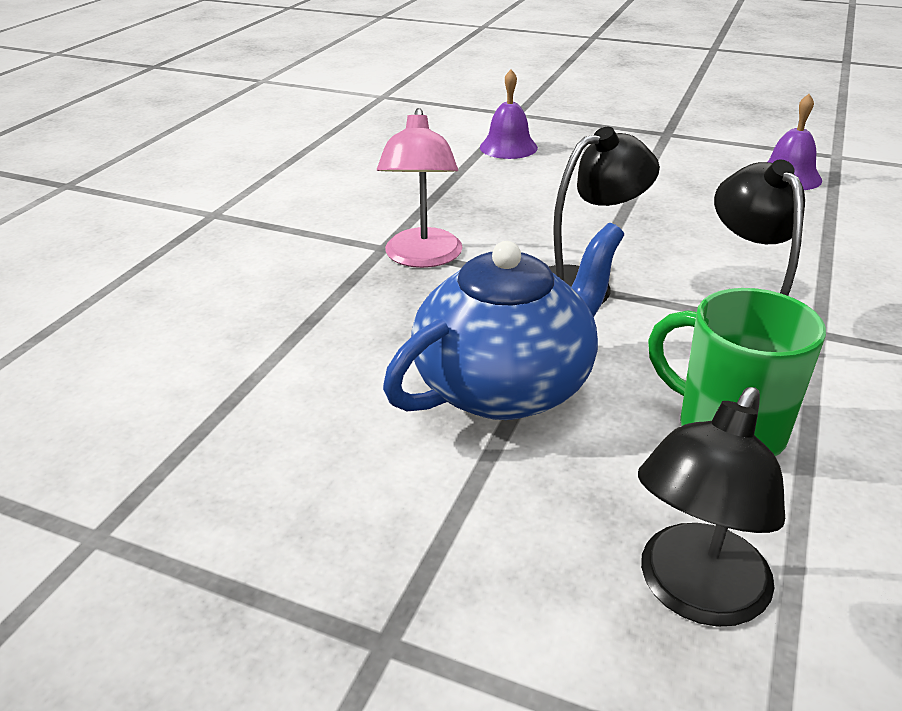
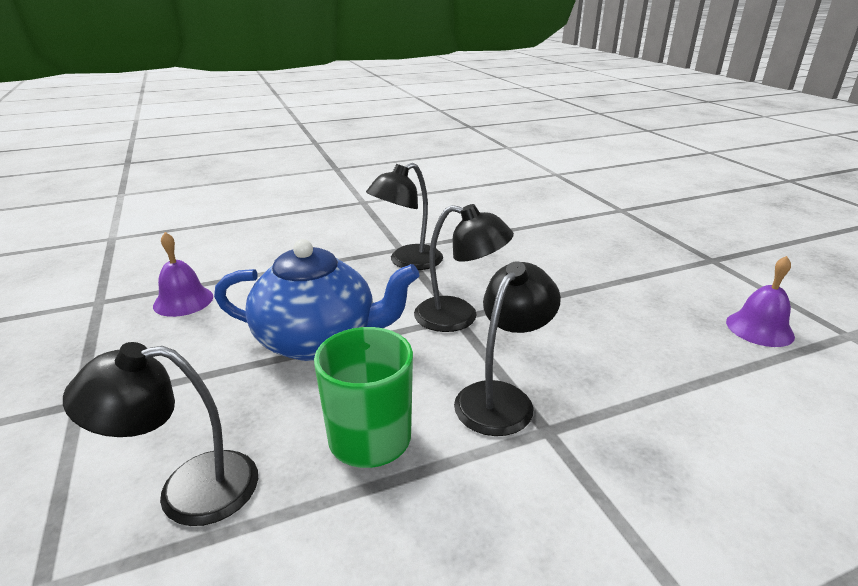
camera: 45 degrees right, 5 degrees down
(422, 258) = (407, 262): pink lamp -> black lamp
(508, 147) = (574, 226): purple bell -> purple bell (183, 301)

